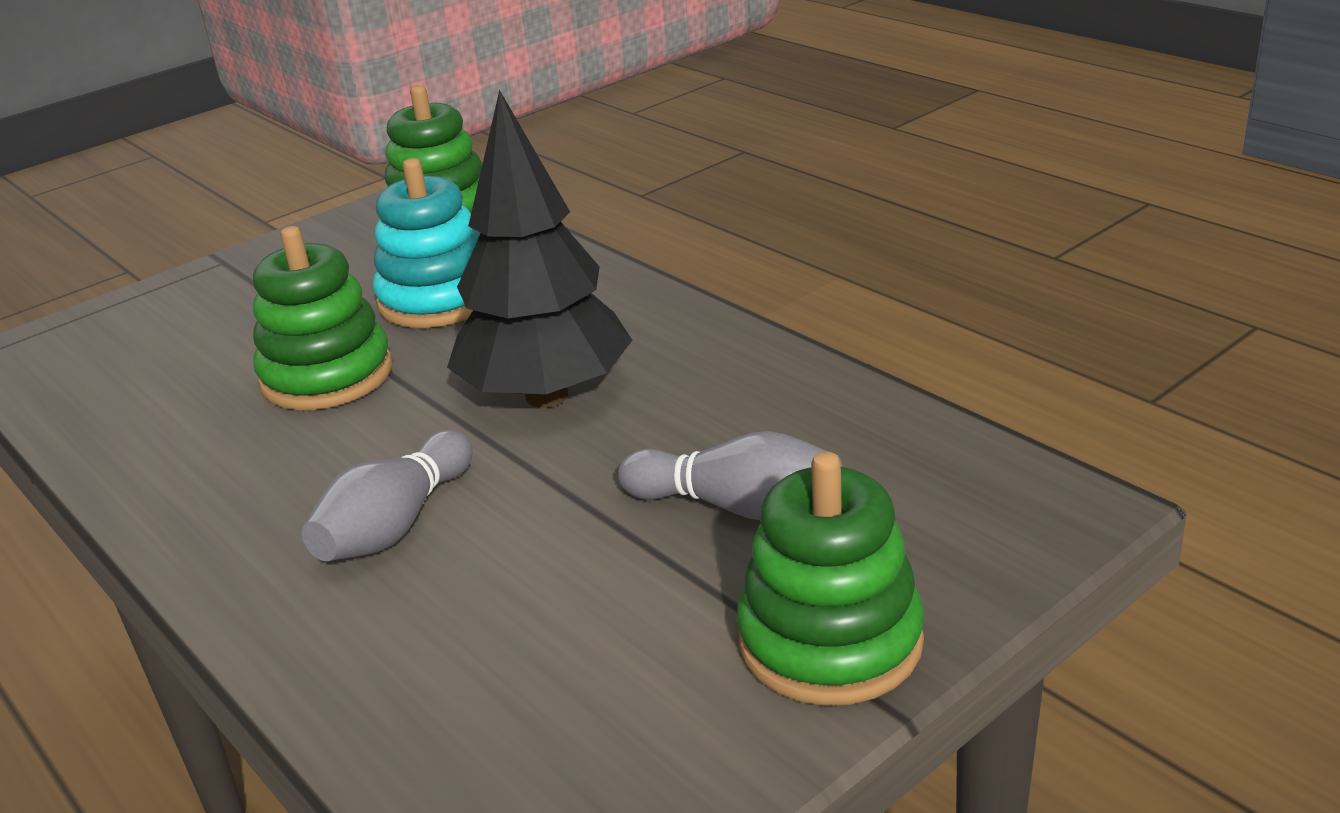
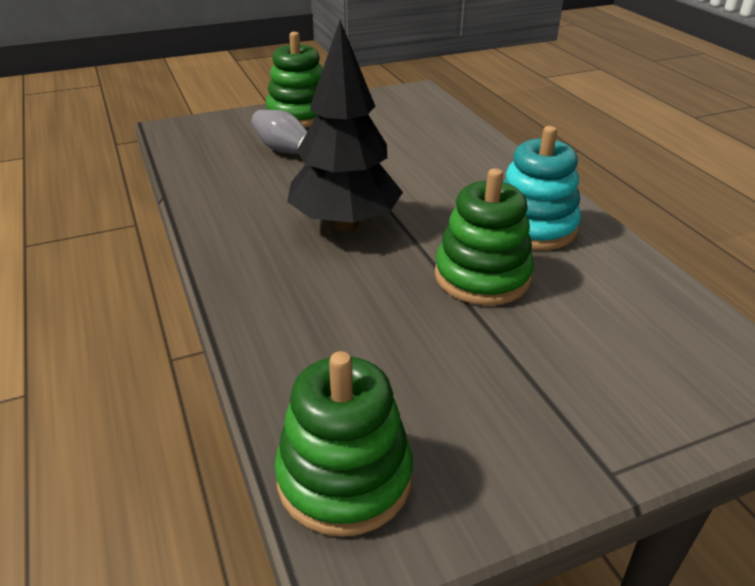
camera: 165 degrees left, 5 degrees up
(395, 525) = (446, 180): grey bowling pin -> none
(438, 299) = (386, 328): turquoise stacking toy -> turquoise stacking toy (533, 227)

